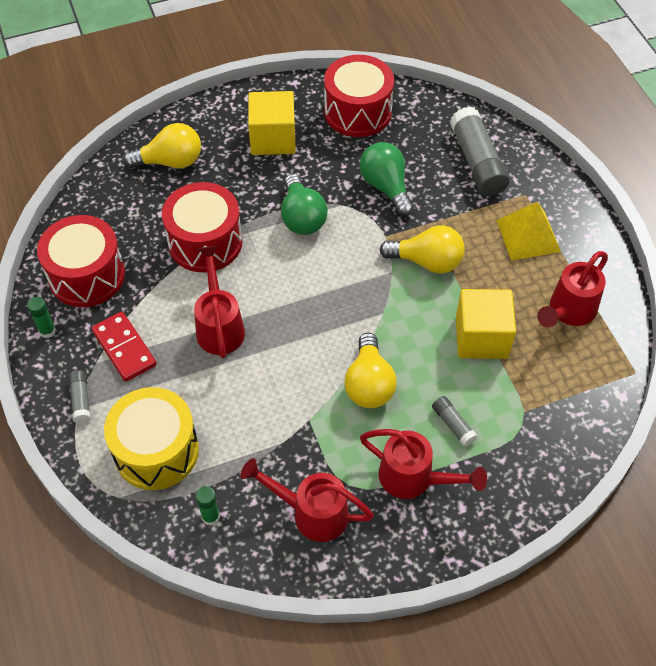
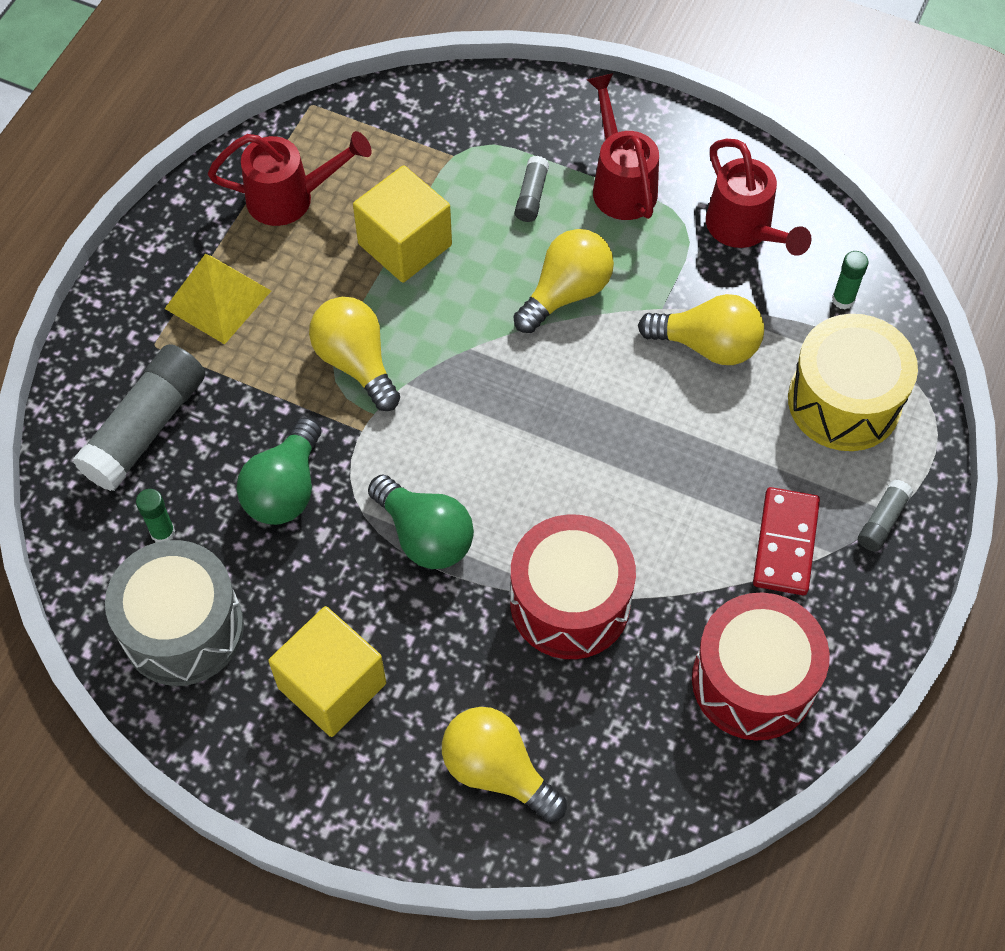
camera: 135 degrees left, 5 degrees up
(47, 331) = (858, 642): green glue stick -> green glue stick (163, 533)
(219, 326) = (656, 480): red watering can -> none
(262, 419) = (707, 345): none -> yellow light bulb
(302, 217) = (425, 536): green light bulb -> green light bulb turned 105 degrees clockwise
(358, 112) = (183, 628): red drum -> grey drum

